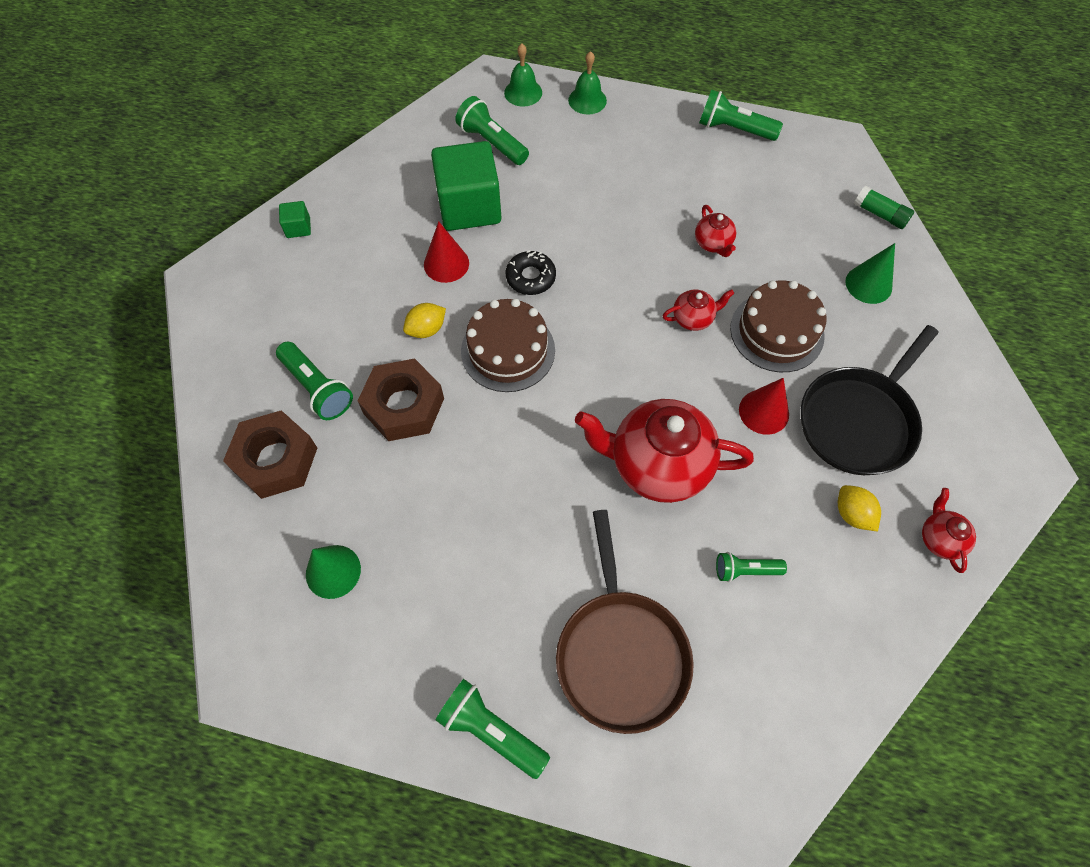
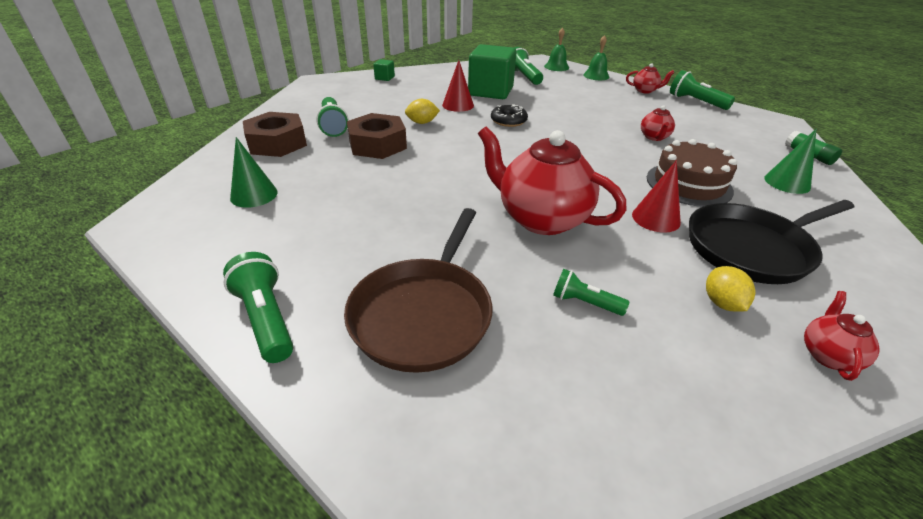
camera: 25 degrees right, 25 degrees down
(508, 350) = (468, 142): brown cake -> none
(693, 318) = (618, 162): red teapot -> red teapot (645, 90)

